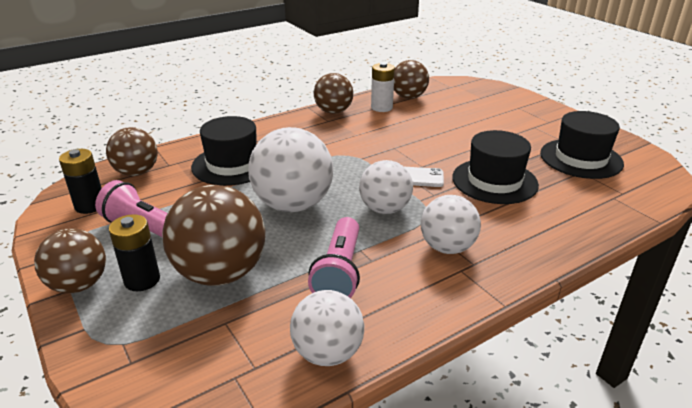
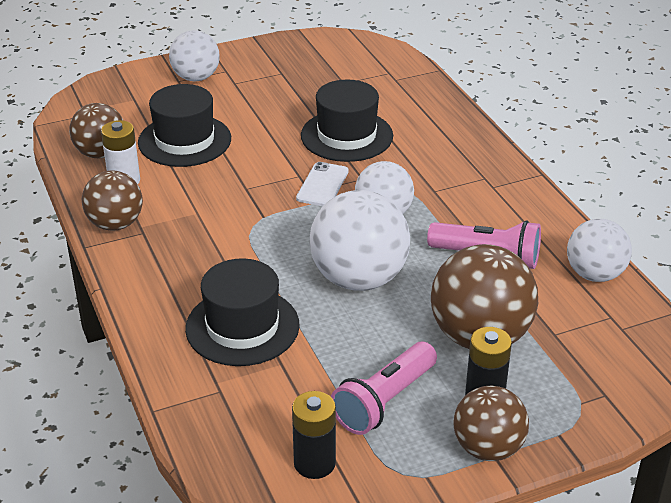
camera: 80 degrees left, 5 degrees up
(137, 172) = (233, 423): brown ball -> none
(447, 247) = (458, 187): white ball -> white ball (196, 78)
(581, 158) = (317, 75): black hat -> black hat (184, 140)

